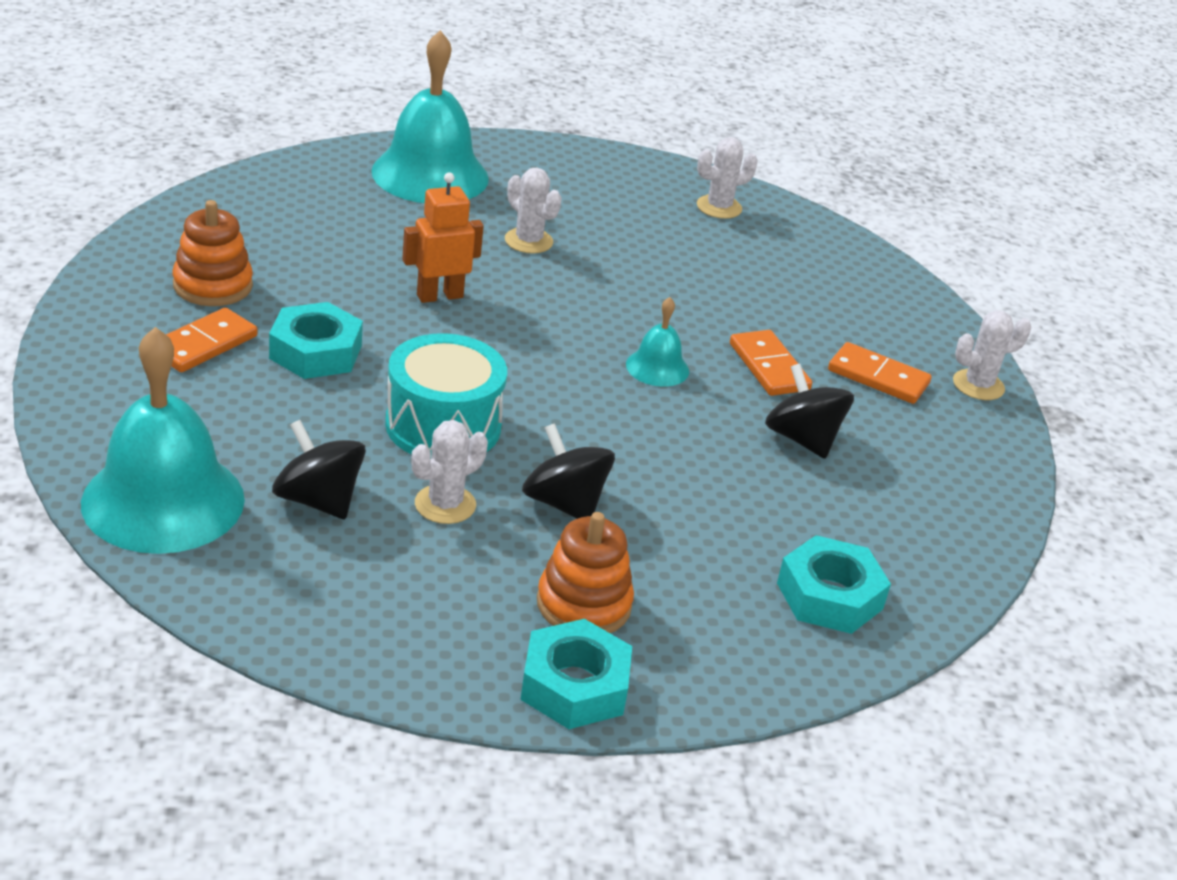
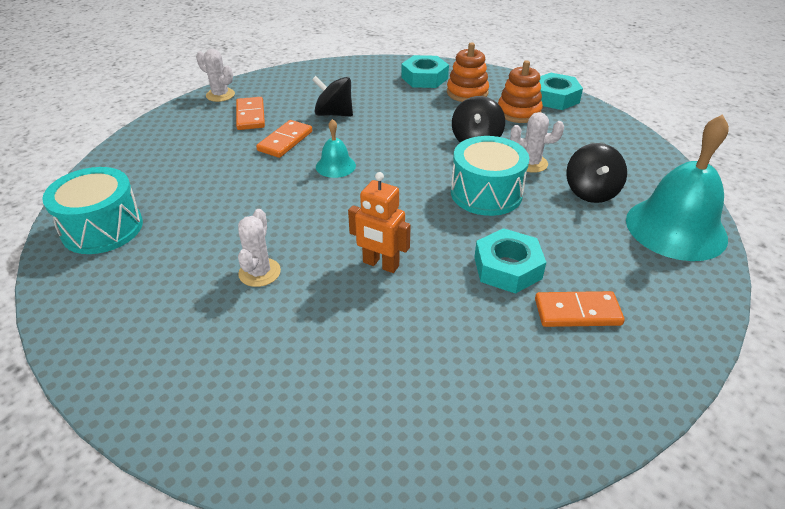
camera: 125 degrees left, 5 degrees up
(213, 285) = (526, 362): orange stacking toy -> orange stacking toy (467, 93)
(430, 174) = (214, 383): turquoise bell -> none
(719, 207) = (102, 228): white cactus -> turquoise drum
(802, 439) = (334, 114): black spinning top -> black spinning top turned 90 degrees clockwise

